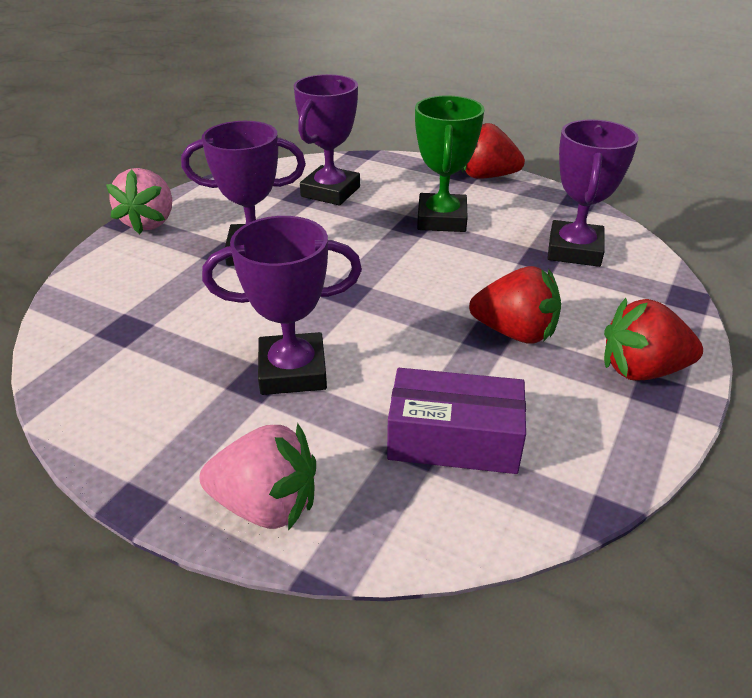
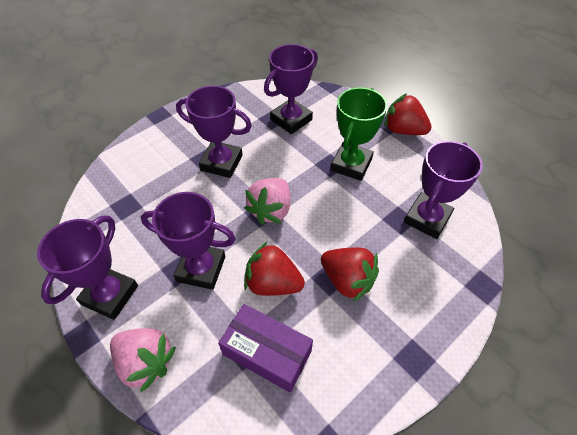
camera: 20 degrees right, 15 degrees up
(150, 222) = (172, 120): pink strawberry -> pink strawberry (271, 210)
(155, 439) = (110, 295): none -> purple trophy
(641, 370) = (412, 339): red strawberry -> red strawberry (273, 283)

